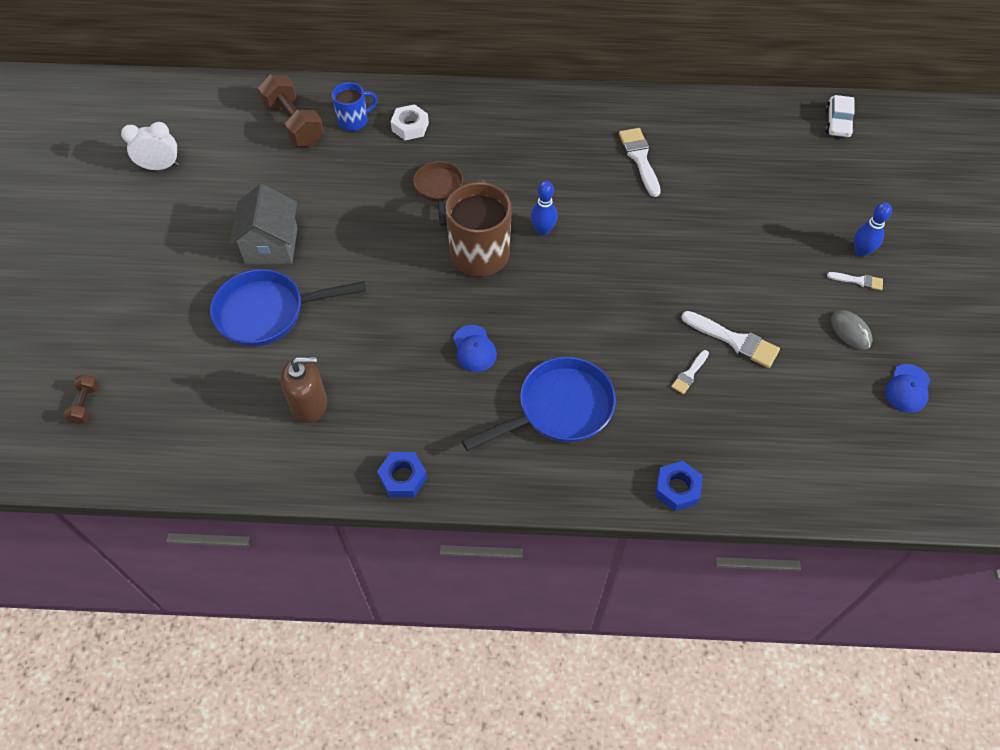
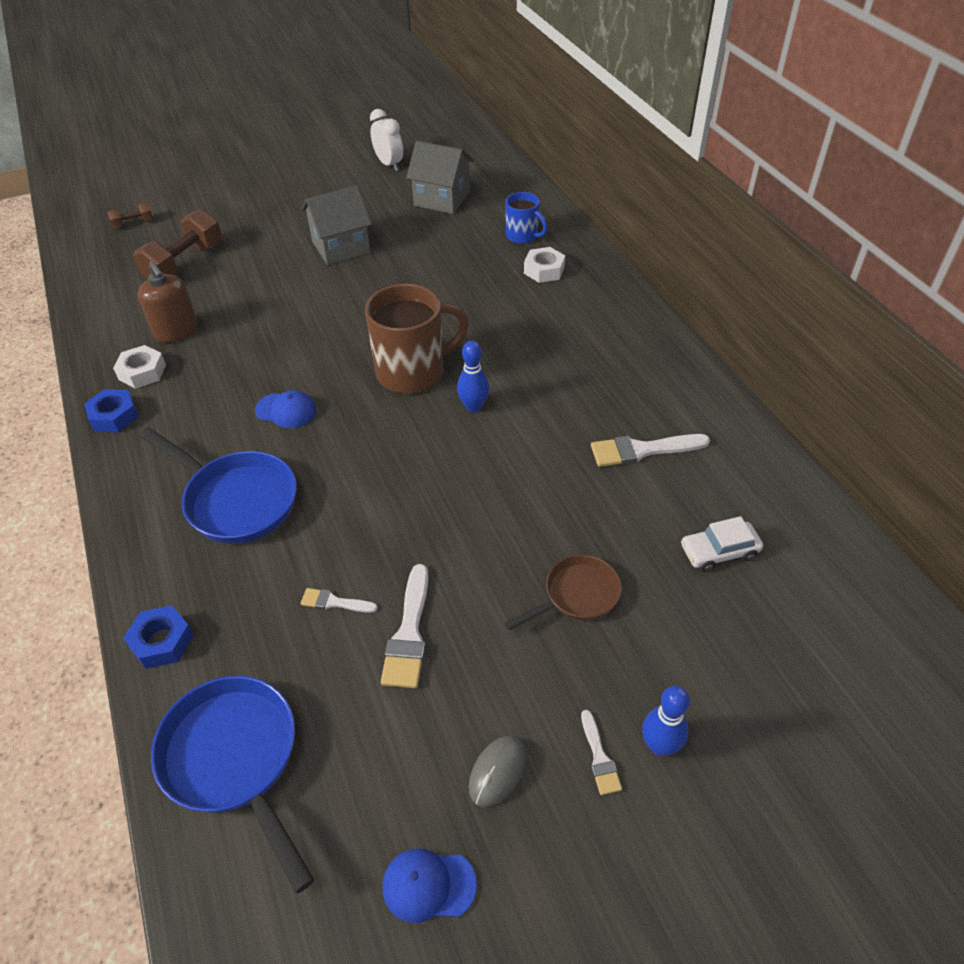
camera: 65 degrees right, 10 degrees down
(253, 150) = (442, 199): none -> grey house
(268, 312) = (265, 272): blue pan -> blue pan (235, 760)
(294, 124) = (490, 207): brown dumbbell -> brown dumbbell (184, 263)
(353, 444) = (142, 372): none -> white nut
(439, 189) = (477, 316): brown pan -> brown pan (576, 595)
(474, 349) = (286, 410): blue cap -> blue cap turned 120 degrees counterclockwise
(640, 158) = (642, 450): white brush -> white brush turned 150 degrees counterclockwise
(837, 123) = (896, 643): white car -> white car (719, 552)

